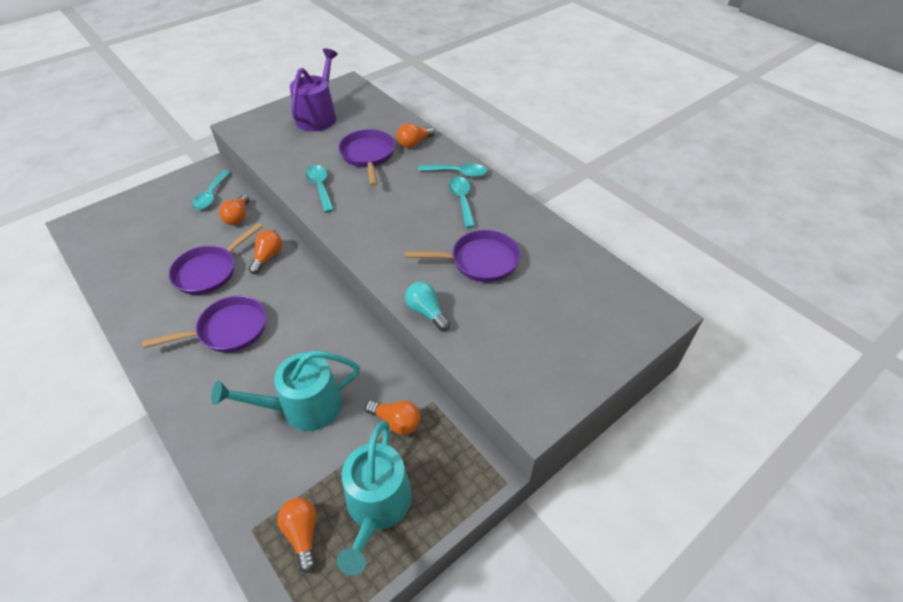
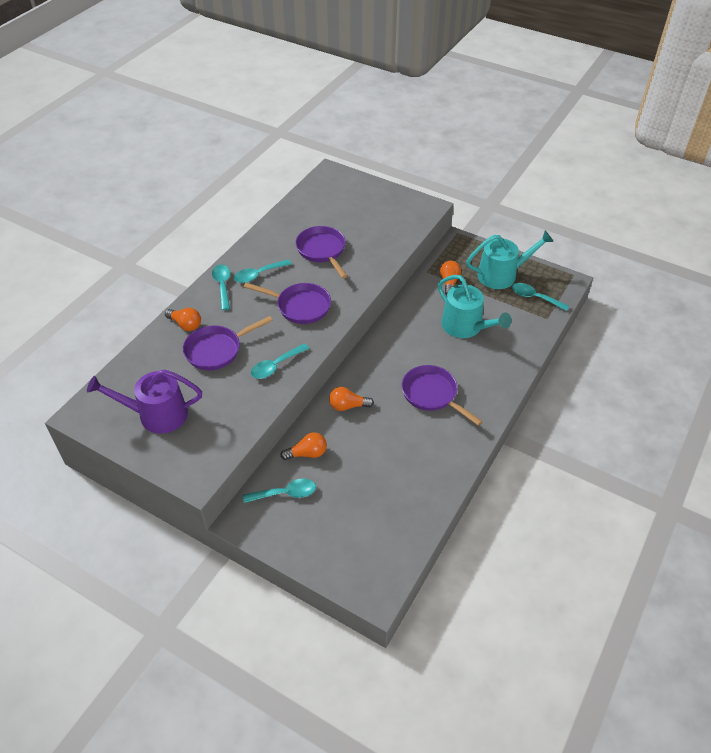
camera: 110 degrees left, 0 degrees up
(209, 271) = (382, 438): purple pan -> purple pan (300, 306)
(302, 534) = (534, 297): orange light bulb -> turquoise spoon
(426, 312) = (381, 263): turquoise light bulb -> none

